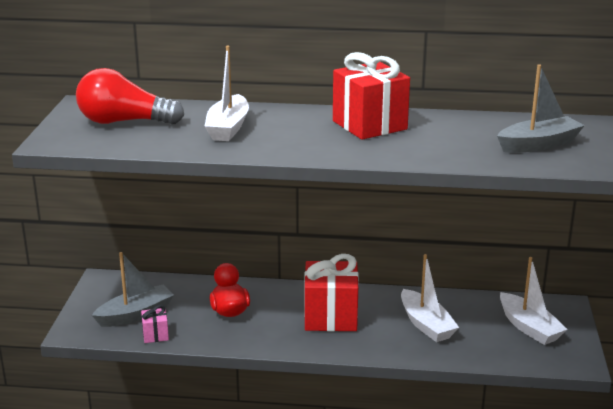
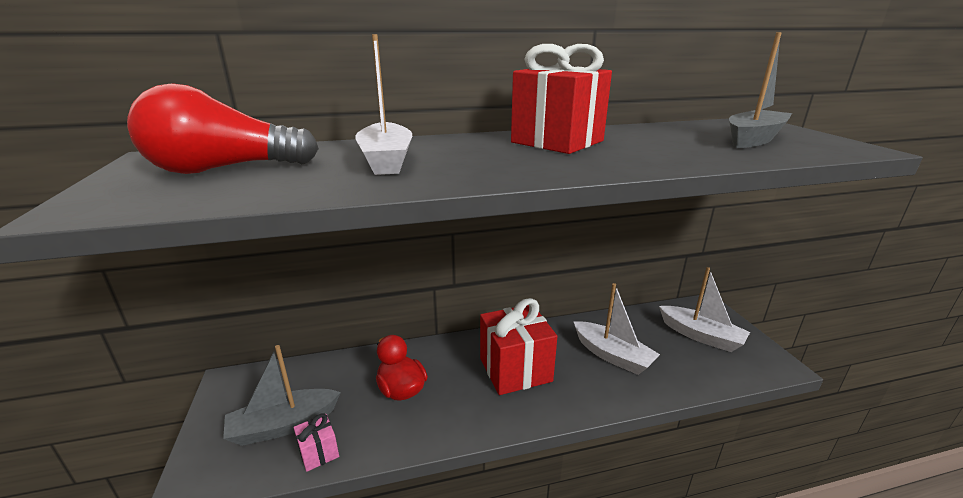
camera: 20 degrees left, 0 degrees up
(135, 314) = (283, 425): grey boat -> grey boat turned 150 degrees counterclockwise

